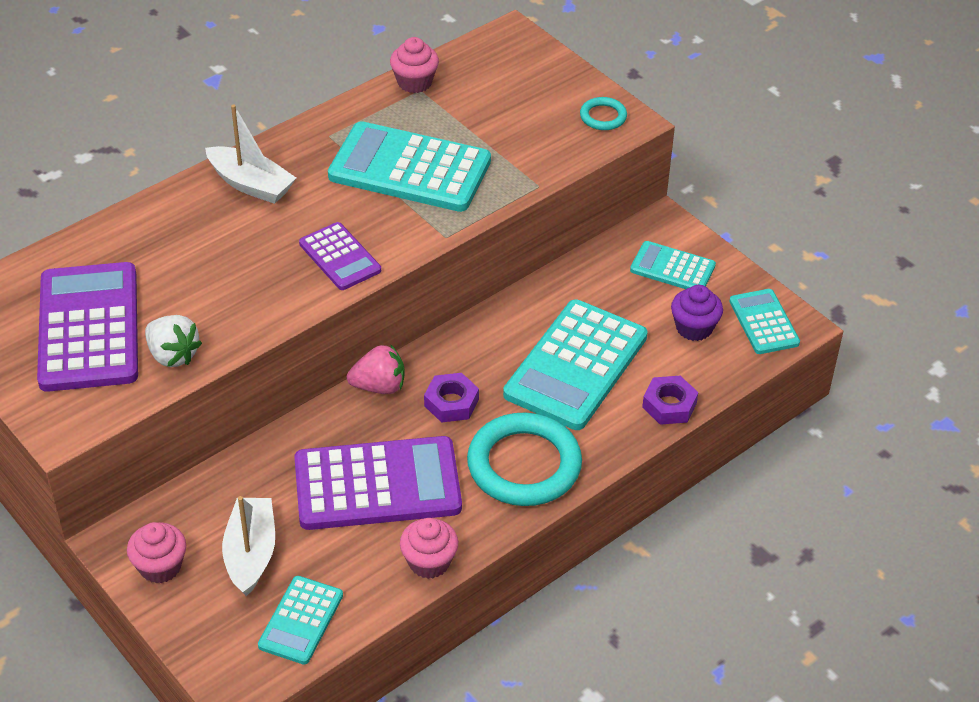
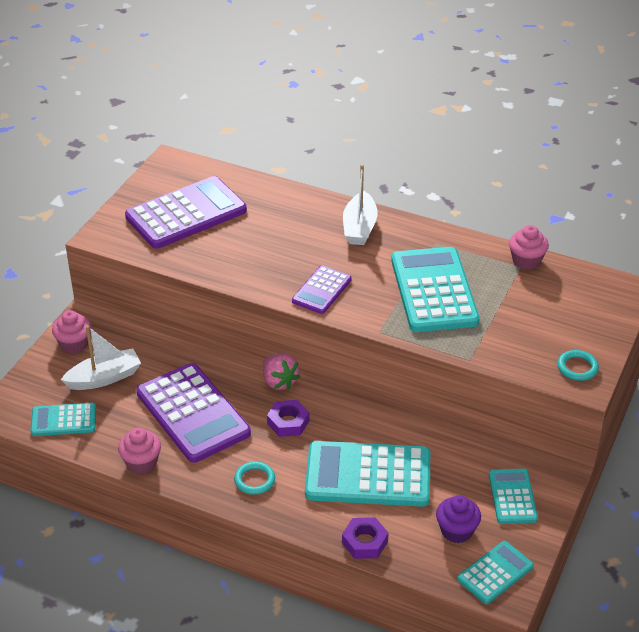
camera: 65 degrees right, 5 degrees down
(173, 355) = (185, 254): white strawberry -> none
(524, 465) = (254, 480): turquoise ring -> turquoise ring, size x0.46

